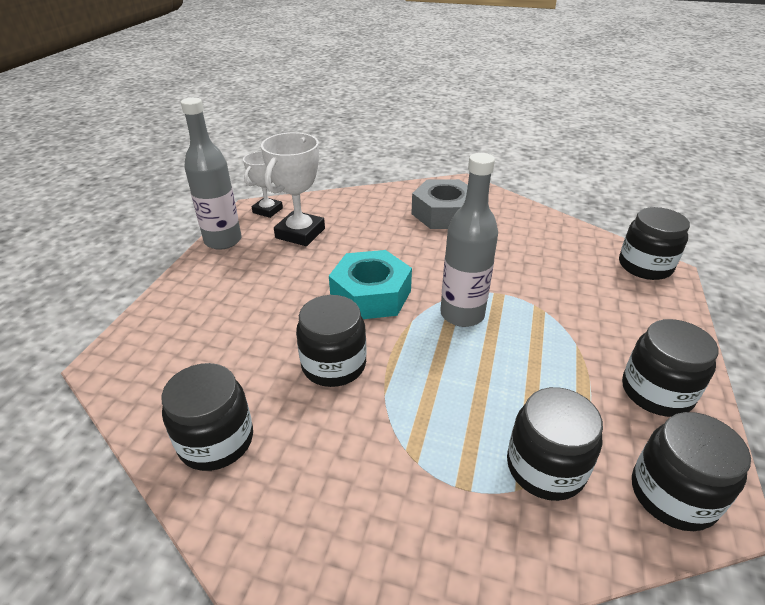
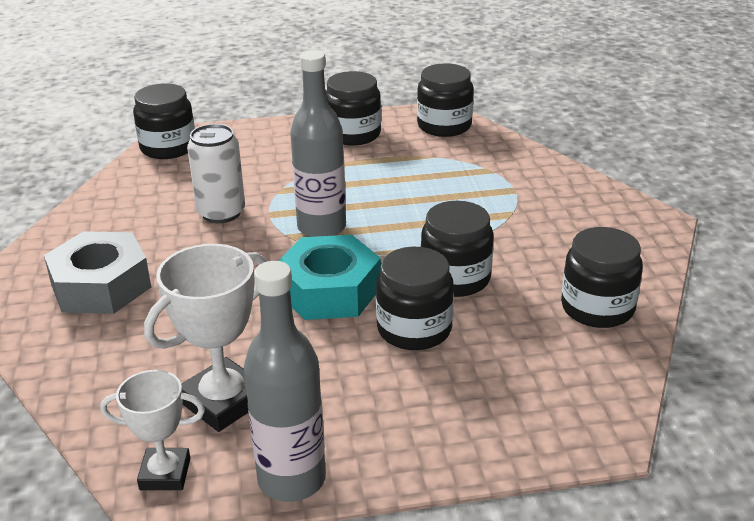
camera: 115 degrees left, 5 degrees down
(300, 233) = (223, 401): white trophy -> white trophy turned 45 degrees counterclockwise
(513, 271) = (221, 213): none -> white can
(545, 467) = (466, 165): black jar -> black jar (414, 329)

